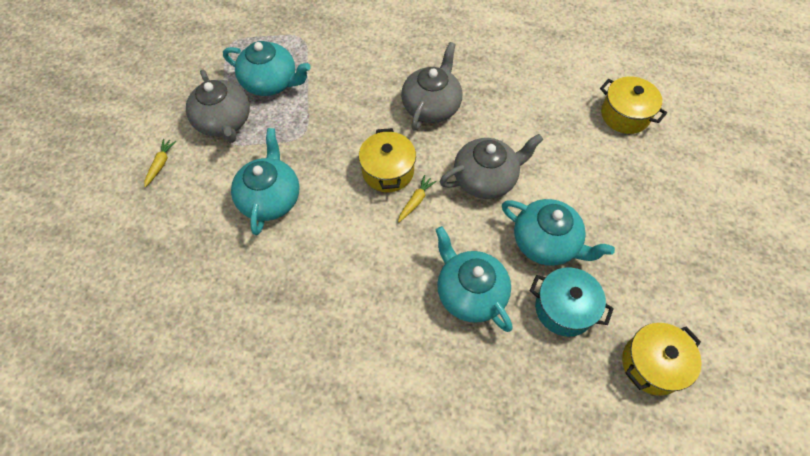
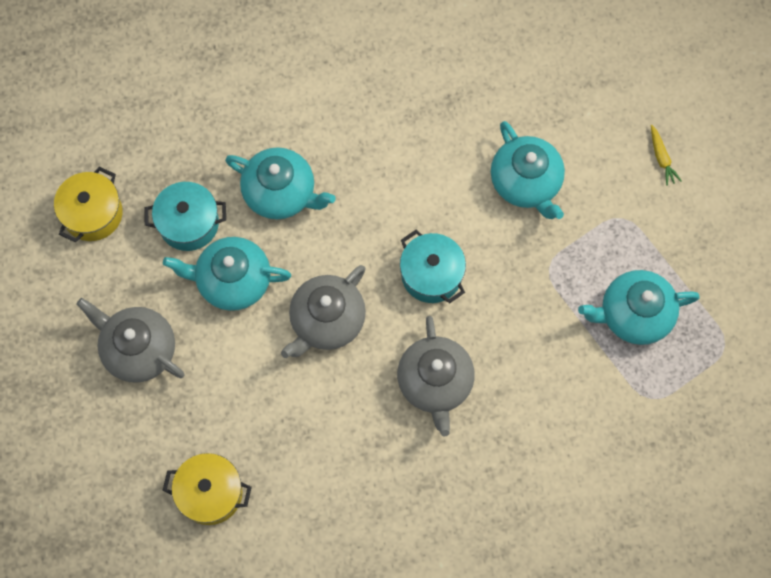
camera: 150 degrees right, 10 degrees up
(224, 122) = (641, 238): grey teapot -> grey teapot (138, 349)
(388, 171) = (431, 275): yellow pot -> turquoise pot
(416, 201) = (383, 257): yellow carrot -> none

